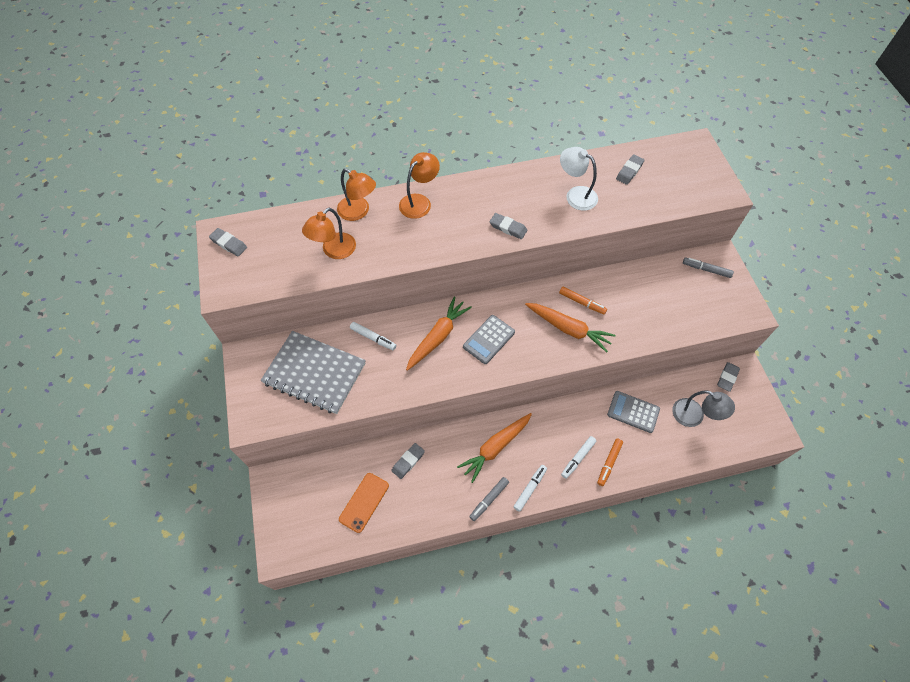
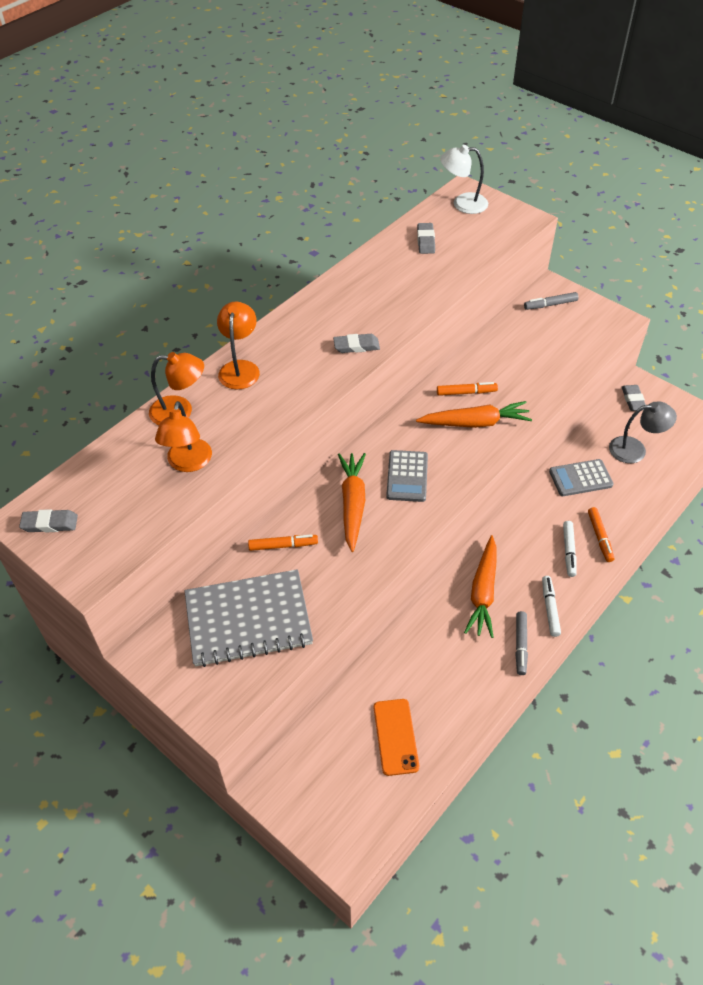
camera: 35 degrees left, 10 degrees down
(373, 338) = (283, 546): white marker -> orange marker
(408, 461) = (406, 664): grey eraser -> none
(575, 195) = (394, 285): white lamp -> white lamp (462, 204)

